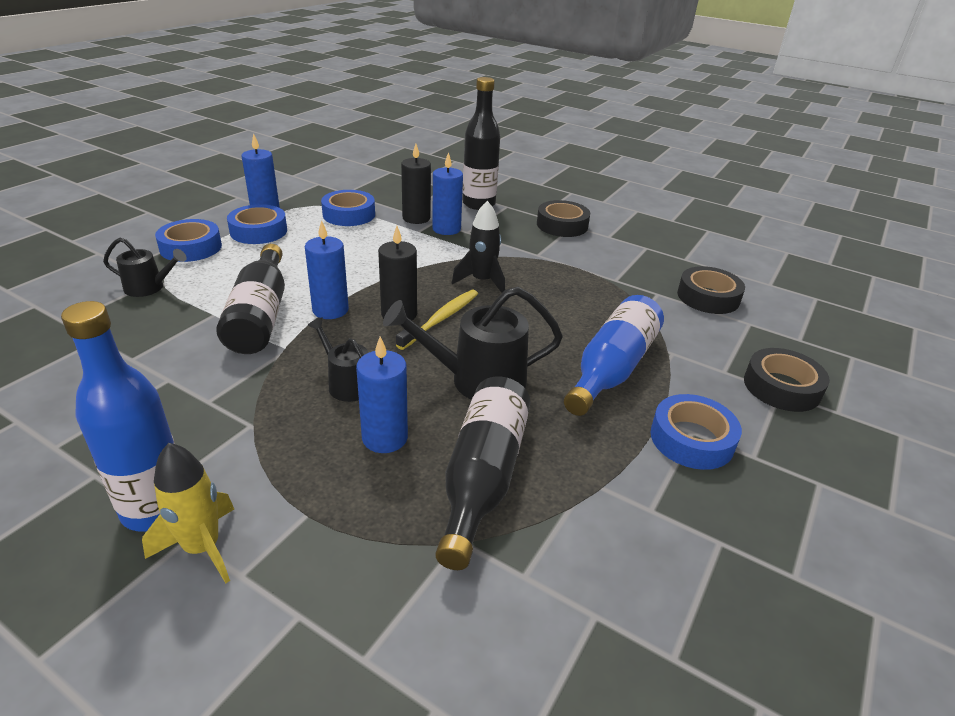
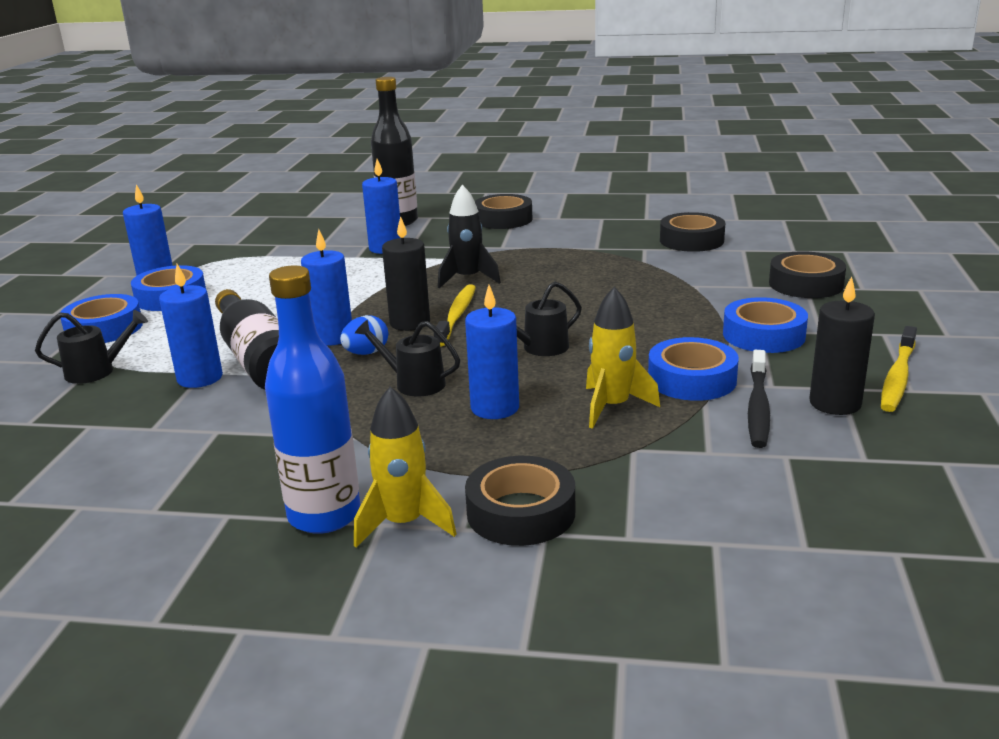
camera: 20 degrees left, 10 degrees down
(205, 319) = (200, 378): none -> blue candle
(301, 578) = (521, 512): none -> black tape
(340, 336) = (366, 353): none -> blue egg
(349, 214) = (262, 260): blue tape -> blue tape (692, 379)
(416, 218) = (342, 247): black candle -> black candle (835, 403)
(477, 380) = (539, 348): black watering can -> black watering can, size x0.58
(482, 477) = (612, 407): black bottle -> yellow rocket
(612, 369) = (654, 309): blue bottle -> none
(617, 534) = (758, 407): none -> black toothbrush
(793, 552) = (897, 377): none -> yellow toothbrush

